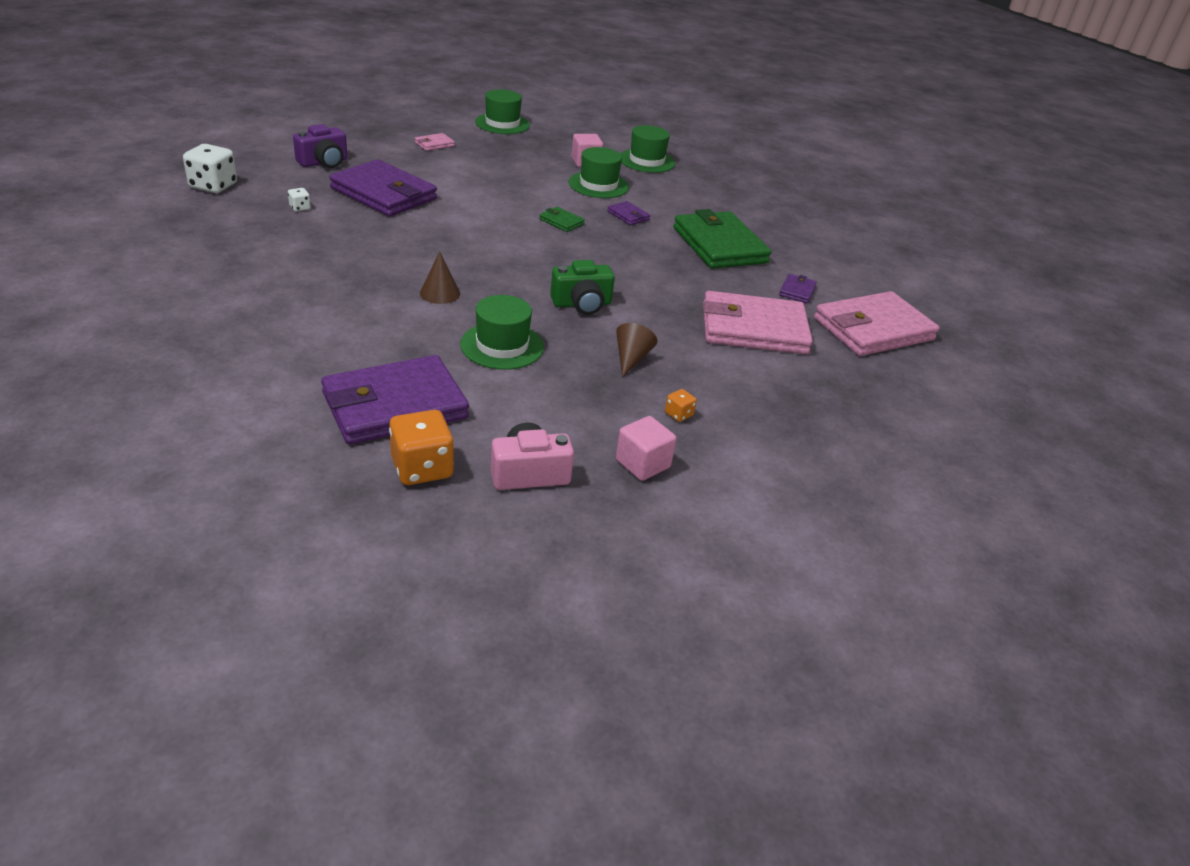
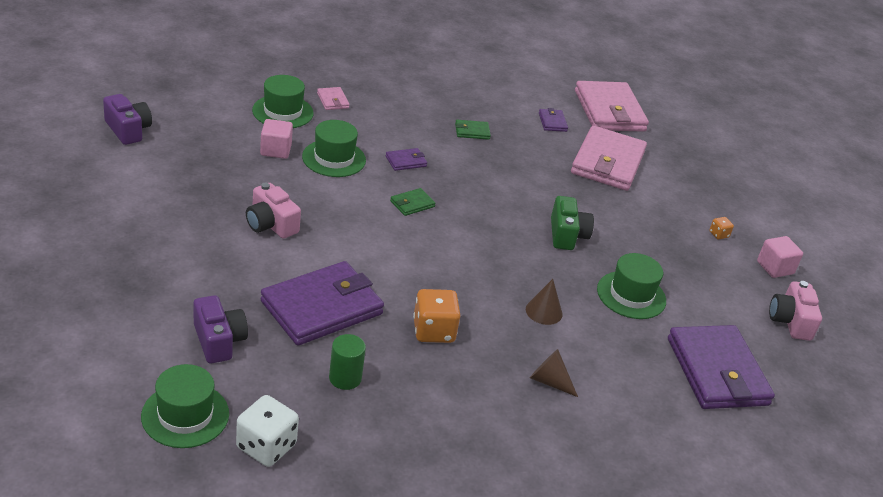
camera: 75 degrees left, 0 degrees up
(300, 208) = (345, 378): white dice -> green cylinder
(422, 468) = (791, 371): orange dice -> orange dice (433, 331)
(434, 144) = (190, 242): pink wallet -> pink wallet (333, 100)
(479, 168) = (271, 224): none -> pink camera
(502, 124) = (144, 177): green hat -> green hat (185, 415)
(557, 114) = (128, 130): none -> purple camera
(631, 358) = (649, 234): brown cone -> brown cone (549, 381)
(719, 245) = (472, 131): green wallet -> green wallet, size x0.42
(797, 291) = (552, 122): purple wallet -> purple wallet turned 45 degrees clockwise

